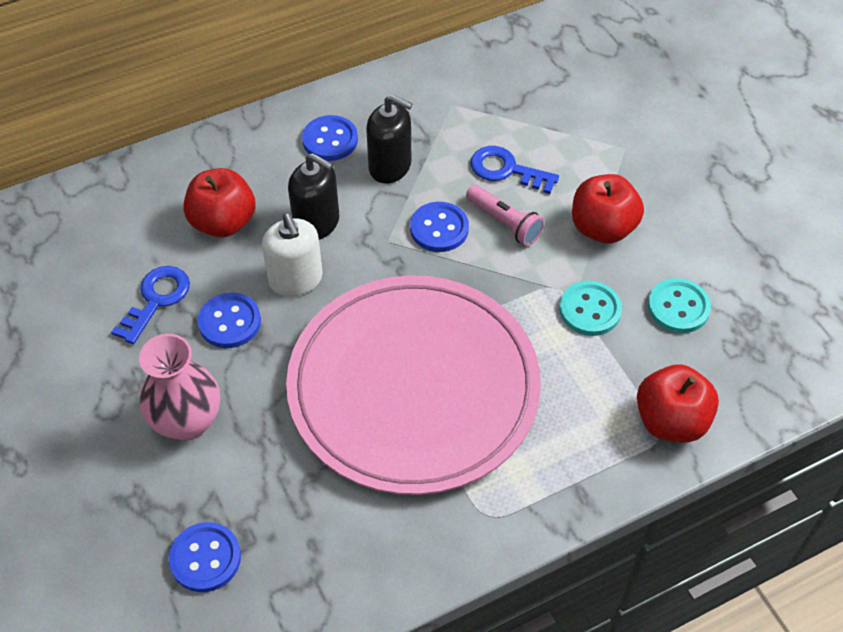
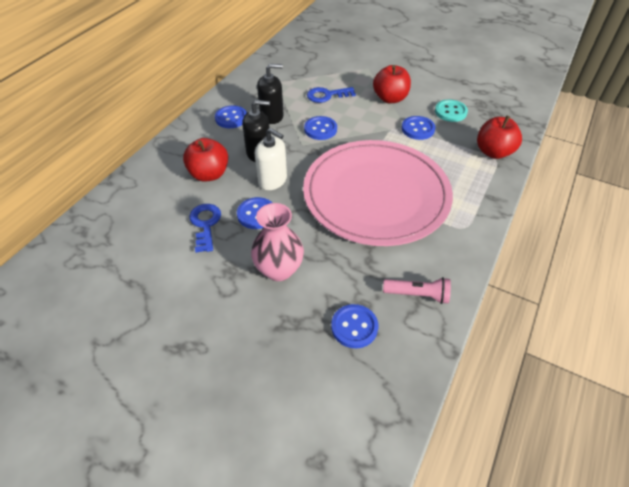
camera: 35 degrees left, 5 degrees down
(505, 223) = (347, 114): pink flashlight -> pink flashlight (418, 295)
(590, 310) = (418, 129): turquoise button -> blue button

